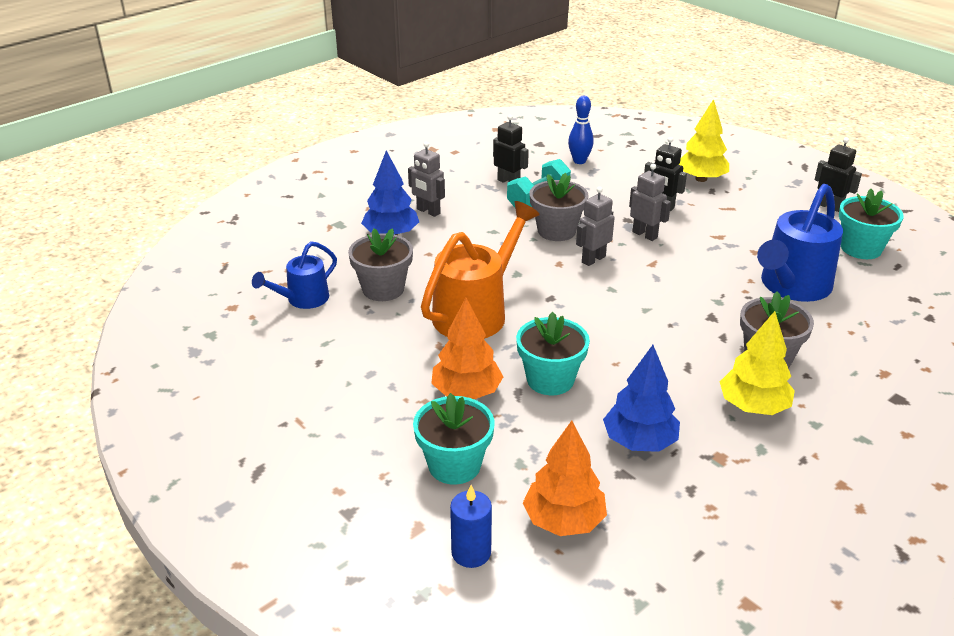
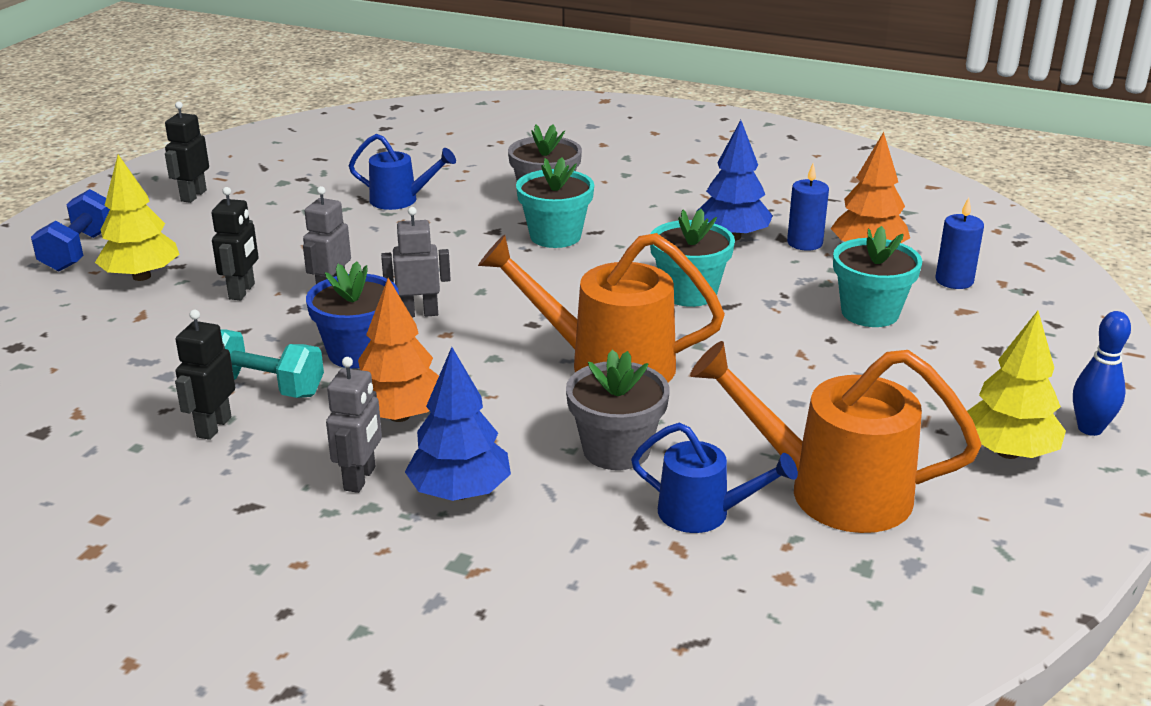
camera: 115 degrees left, 5 degrees down
(276, 349) = (830, 491): none -> orange watering can
(466, 392) = (760, 333): orange tree -> orange tree (400, 416)
(556, 231) = (358, 352): grey flower pot -> blue flower pot
(579, 161) = (107, 379): blue bowling pin -> blue bowling pin (1090, 429)
(593, 259) = (419, 313): grey robot -> grey robot turned 150 degrees clockwise
(603, 484) = (804, 243): none -> blue candle
(749, 164) = (79, 251): none -> blue dumbbell
(753, 406) = (628, 198): yellow tree -> yellow tree (1007, 452)
(791, 287) = (401, 200): blue watering can -> blue watering can, size x0.58
(861, 248) = (291, 175): turquoise flower pot -> turquoise flower pot (555, 236)

